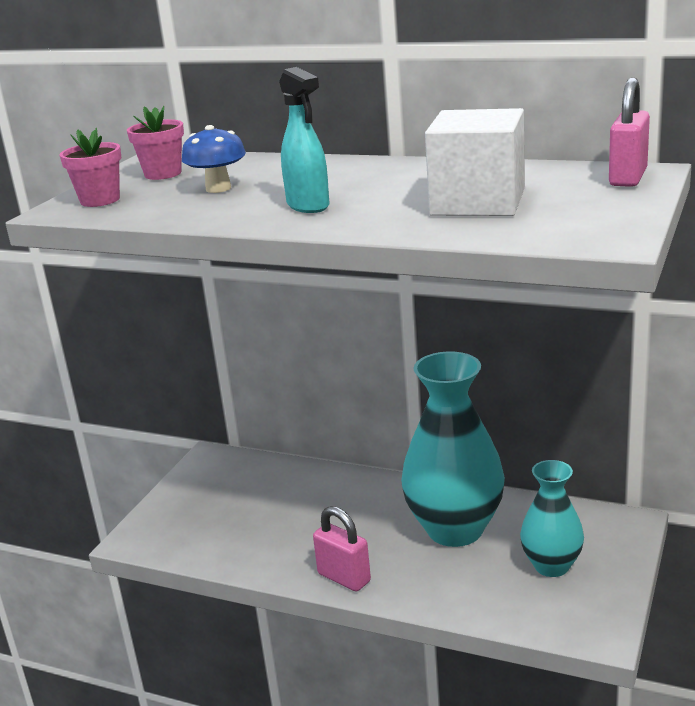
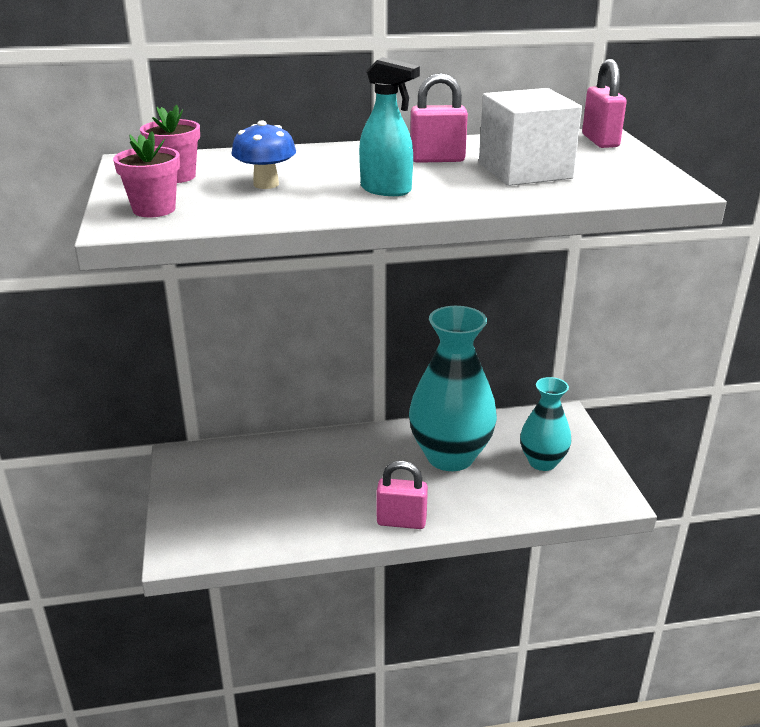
camera: 35 degrees left, 5 degrees up
(411, 181) = (437, 159): none -> pink padlock

